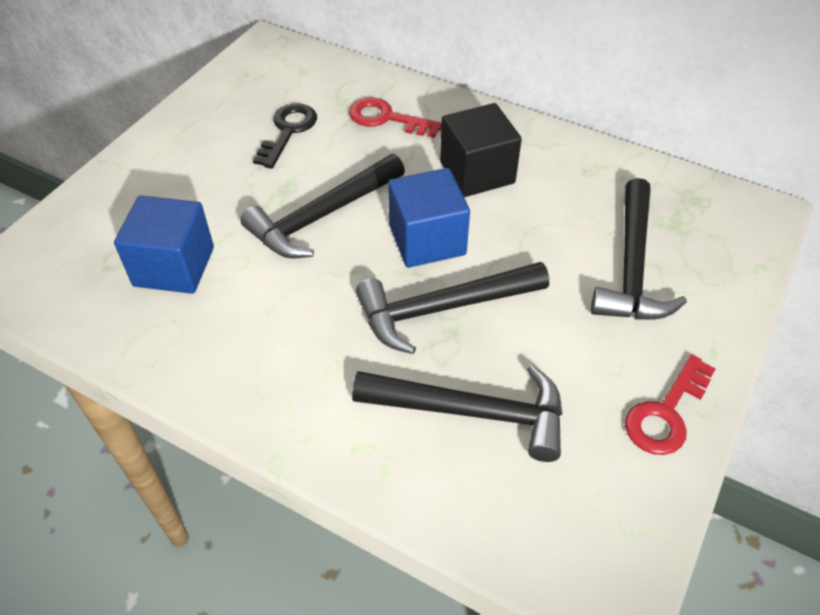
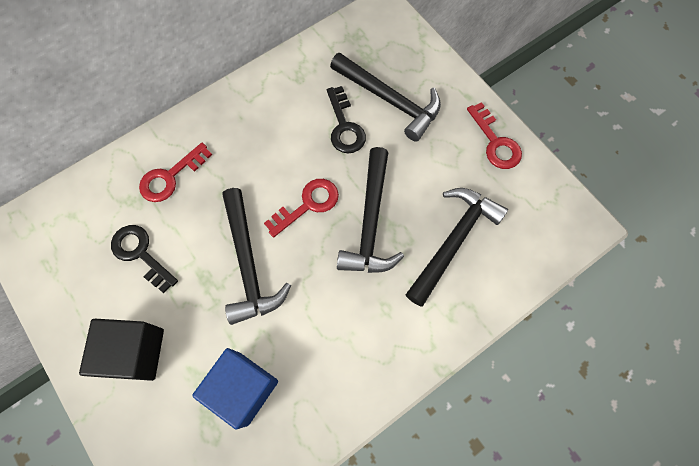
camera: 65 degrees left, 20 degrees up
(427, 240) = (308, 204): blue cube -> red key
(477, 172) = (262, 144): black cube -> black cube (135, 352)
(557, 235) = (344, 126): none -> black key

